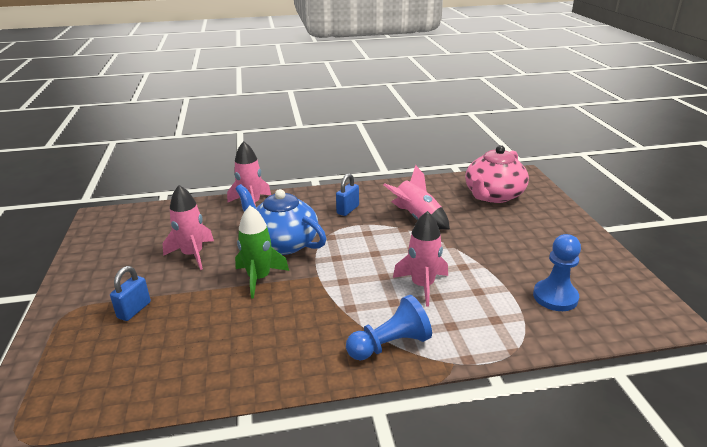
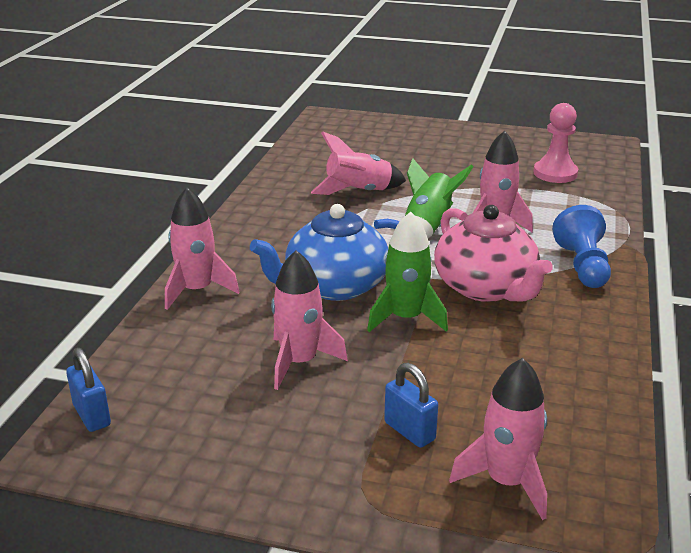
camera: 65 degrees left, 0 degrees up
(89, 360) = (506, 481): none -> pink rocket
(348, 210) = (295, 226): blue padlock -> blue padlock (92, 415)
(389, 257) = (427, 228): none -> green rocket
(493, 195) = (353, 142): pink teapot -> pink teapot (486, 288)
(555, 297) = (555, 173): blue pawn -> pink pawn

